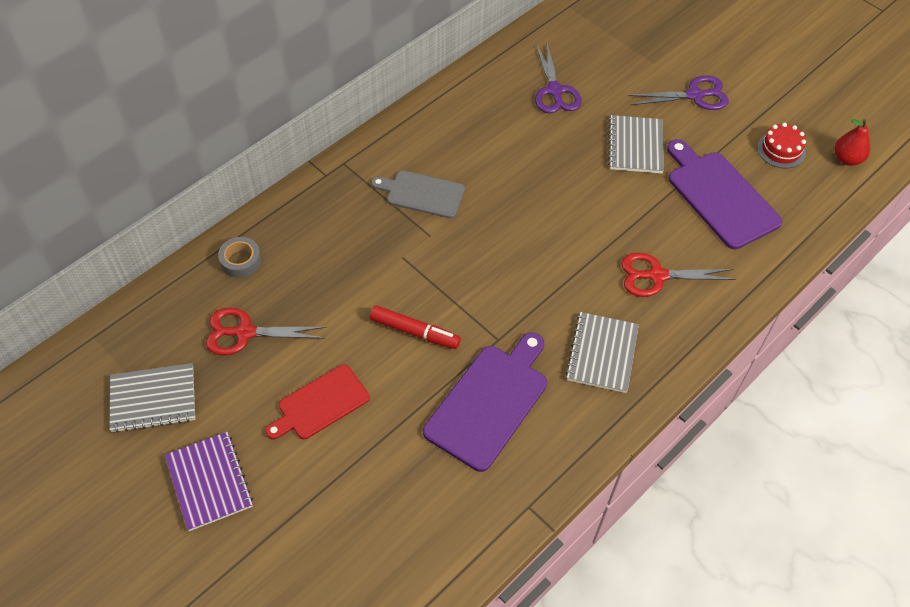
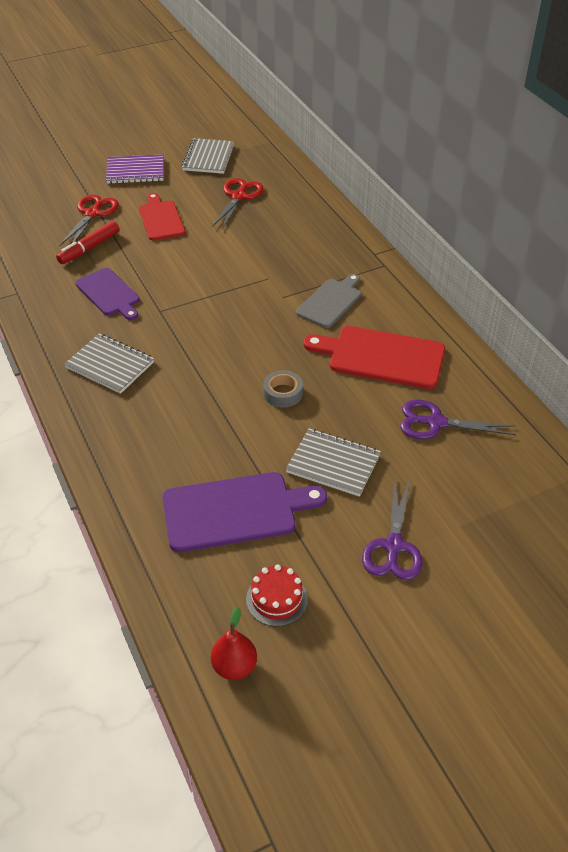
camera: 110 degrees right, 10 degrees down
(241, 261) = (304, 202): grey tape -> grey tape (283, 393)
(415, 332) = (193, 270): red marker -> red marker (89, 248)
(488, 140) = (381, 356): none -> red cutting board
(490, 402) = (109, 294): purple cutting board -> purple cutting board, size x0.65
(656, 276) = (165, 425): red scissors -> red scissors (92, 214)

